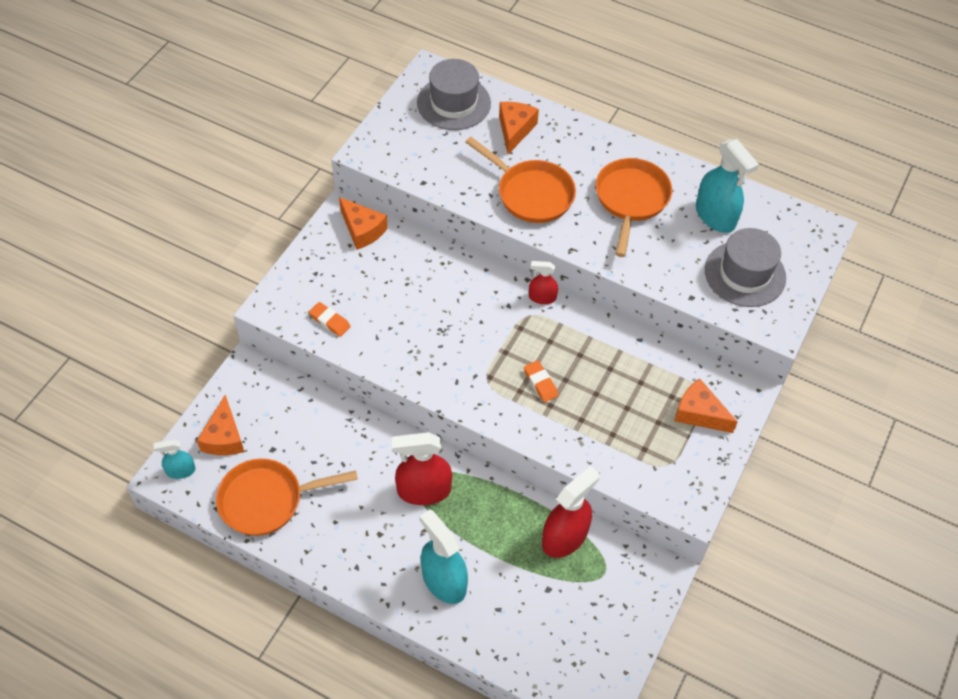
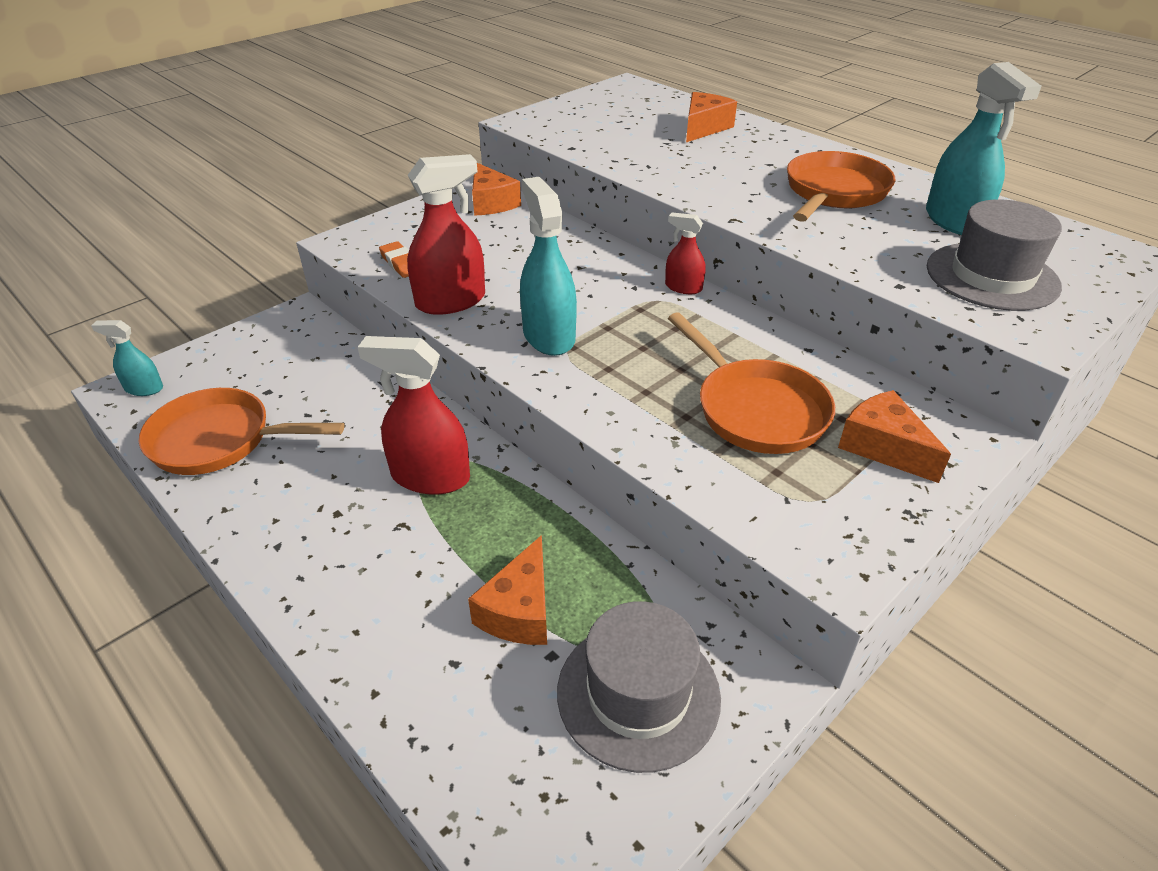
camera: 20 degrees right, 15 degrees down
(224, 437) = (220, 368): orange cheese -> orange cheese (519, 610)
(444, 581) = (391, 597): turquoise spray bottle -> turquoise spray bottle (548, 336)
(453, 103) = (641, 104): grey hat -> grey hat (638, 693)
(531, 193) = (700, 171): orange pan -> orange pan (755, 409)
(540, 383) = (642, 366): orange eraser -> none
(564, 537) = (612, 586): red spray bottle -> red spray bottle (451, 301)

